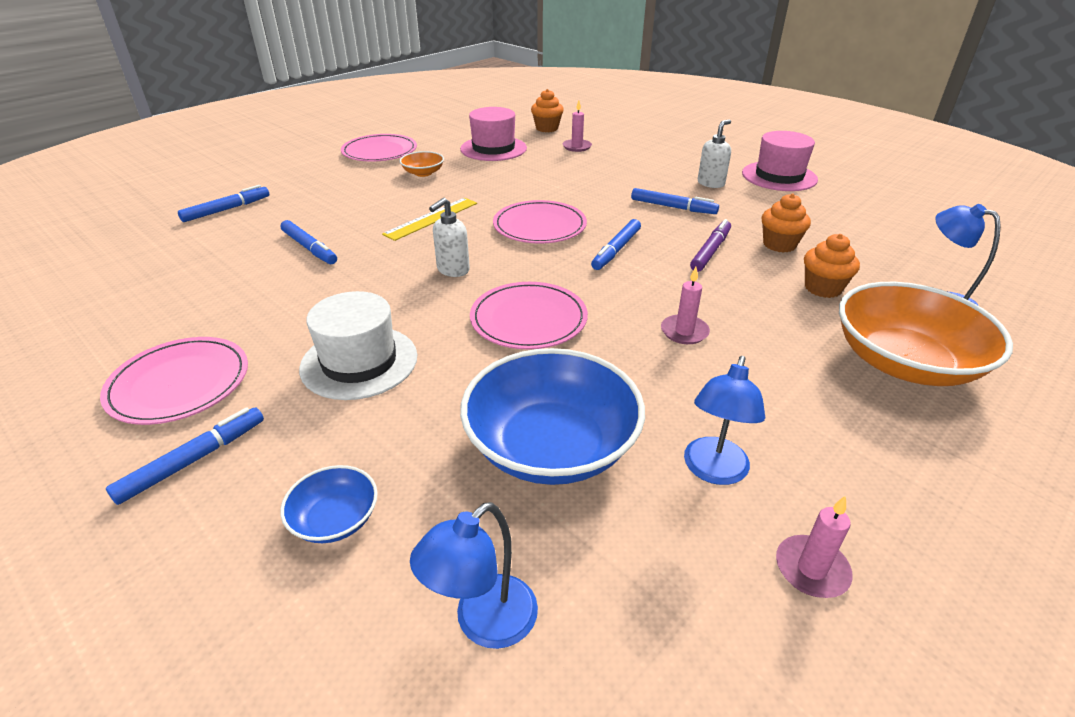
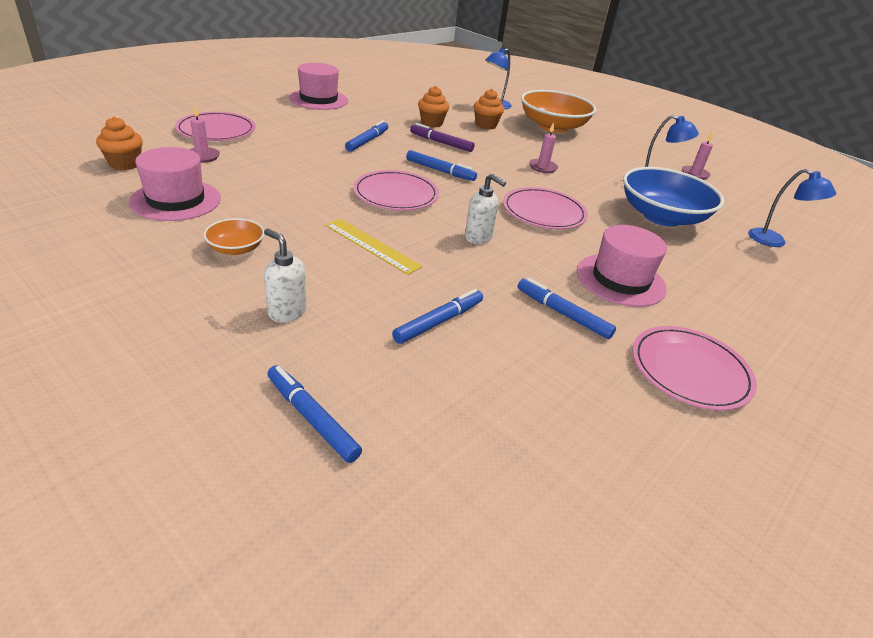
camera: 95 degrees left, 0 degrees up
(193, 460) = (755, 343): blue marker -> blue marker (562, 314)
(335, 519) = (755, 282): blue bowl -> none
(359, 362) = (620, 280): white hat -> pink hat
(380, 151) = (127, 283): pink plate -> pink plate (216, 130)
(711, 183) = (324, 121): white soap dispenser -> white soap dispenser (286, 312)

